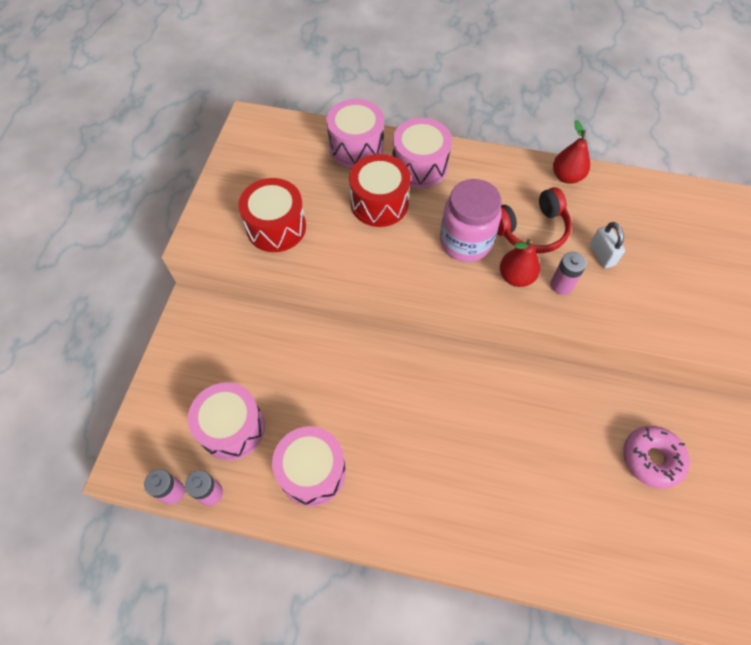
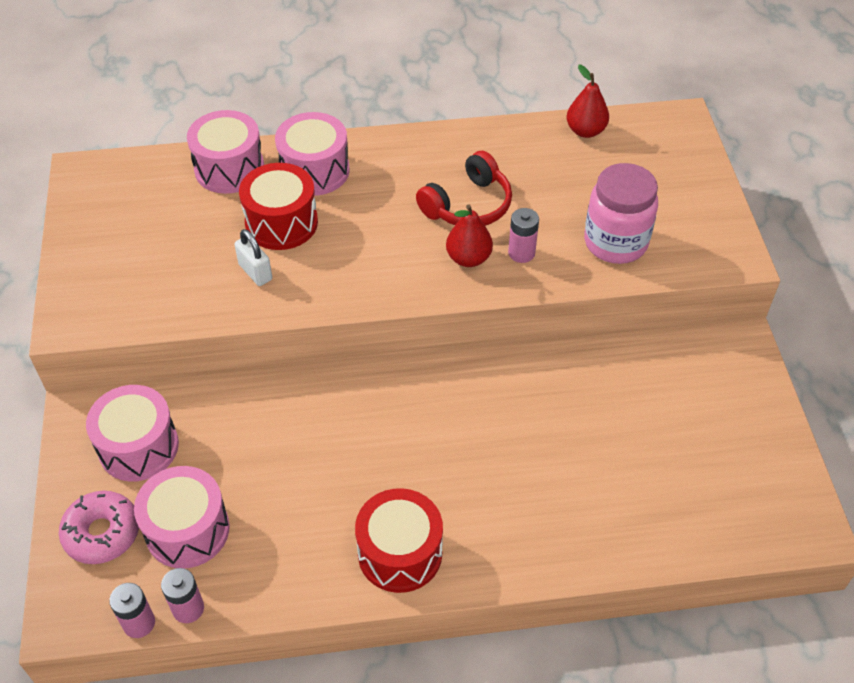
camera: 20 degrees left, 10 degrees down
(276, 227) = (164, 282): red drum -> red drum (400, 553)
(312, 472) = (305, 545): pink drum -> pink drum (138, 447)
(465, 242) = (398, 237): pink jar -> pink jar (615, 242)
(566, 176) = (488, 139): red pear -> red pear (585, 131)
(602, 255) = (555, 210): white padlock -> white padlock (255, 272)
(651, 459) = (681, 409): pink donut -> pink donut (102, 533)

